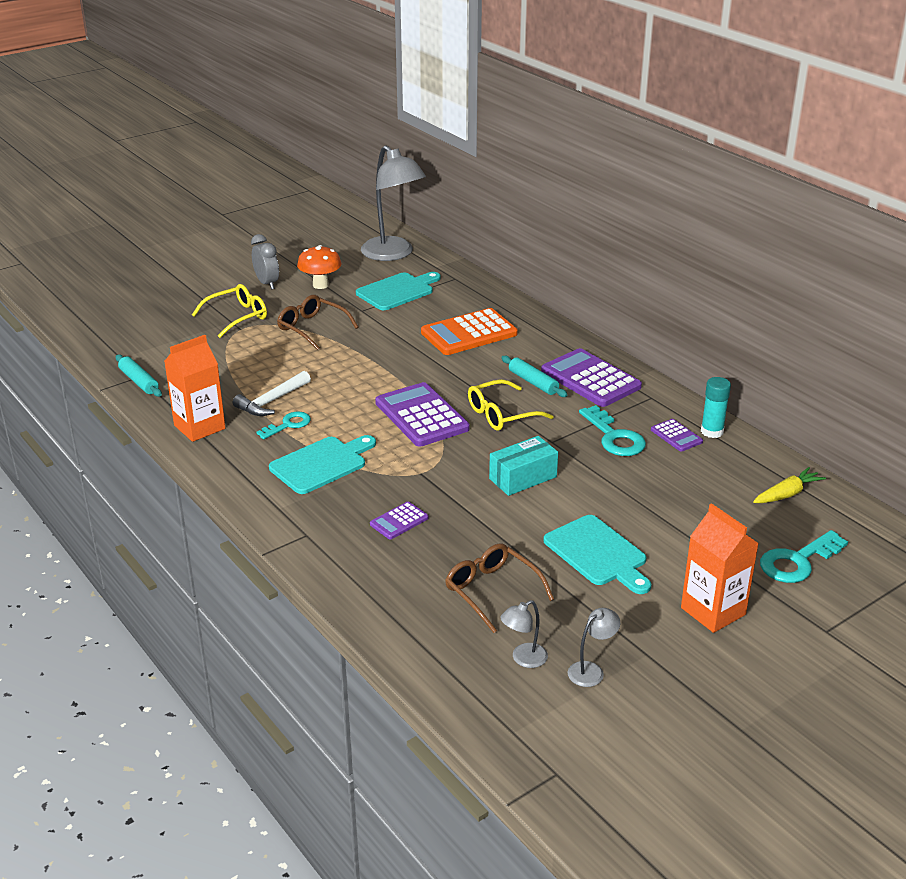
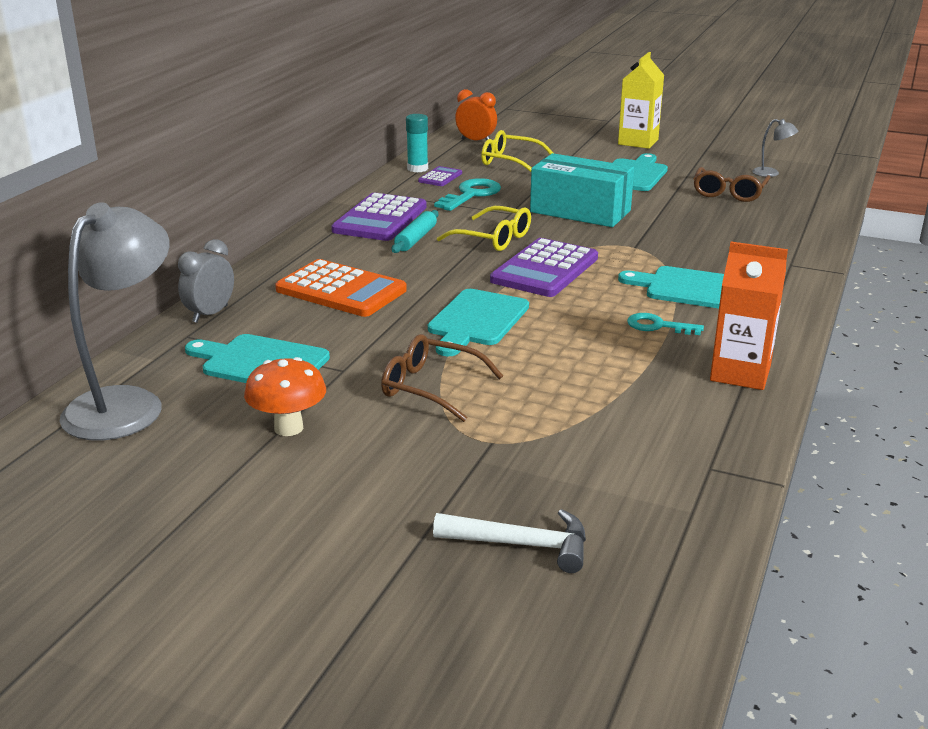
camera: 120 degrees left, 5 degrees down
(139, 381) = (722, 461): turquoise rolling pin -> none
(237, 317) = (460, 460): yellow glasses -> yellow glasses (510, 162)
(267, 283) = (322, 479): grey clock -> grey clock (210, 314)
(271, 401) = (630, 351): white hammer -> white hammer (522, 545)
(312, 328) = (430, 387): brown glasses -> brown glasses turned 105 degrees clockwise
(373, 365) = (476, 320): none -> turquoise cutting board
(399, 521) = (711, 237): purple calculator -> none
(523, 478) = (580, 211): turquoise box -> turquoise box, size x1.55
(591, 670) = (746, 158): grey lamp -> none
(713, 611) = (638, 142): orange carton -> yellow carton
(787, 494) = (476, 141): yellow carrot -> orange clock
(797, 561) = (552, 131): turquoise key -> none

